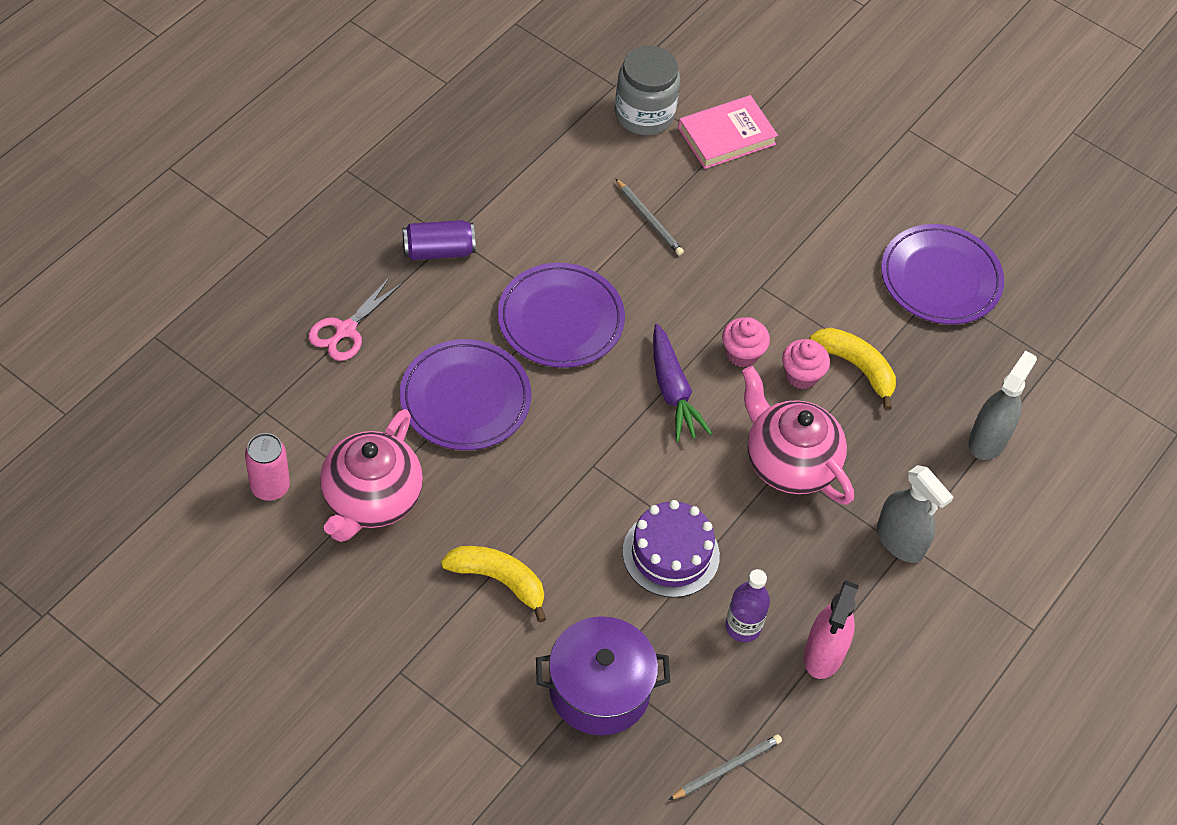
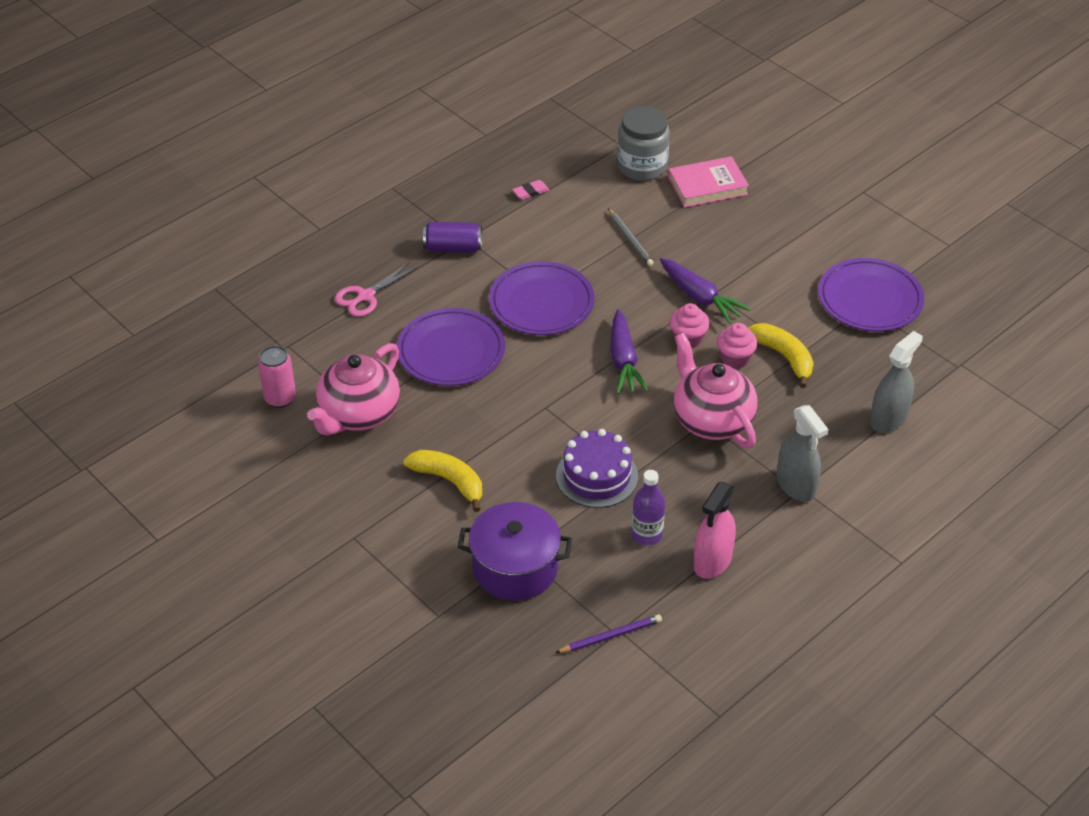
camera: 15 degrees right, 10 degrees down
(517, 162) = (531, 192): none -> pink eraser
(727, 768) = (611, 636): grey pencil -> purple pencil
(746, 294) = (700, 297): none -> purple carrot

